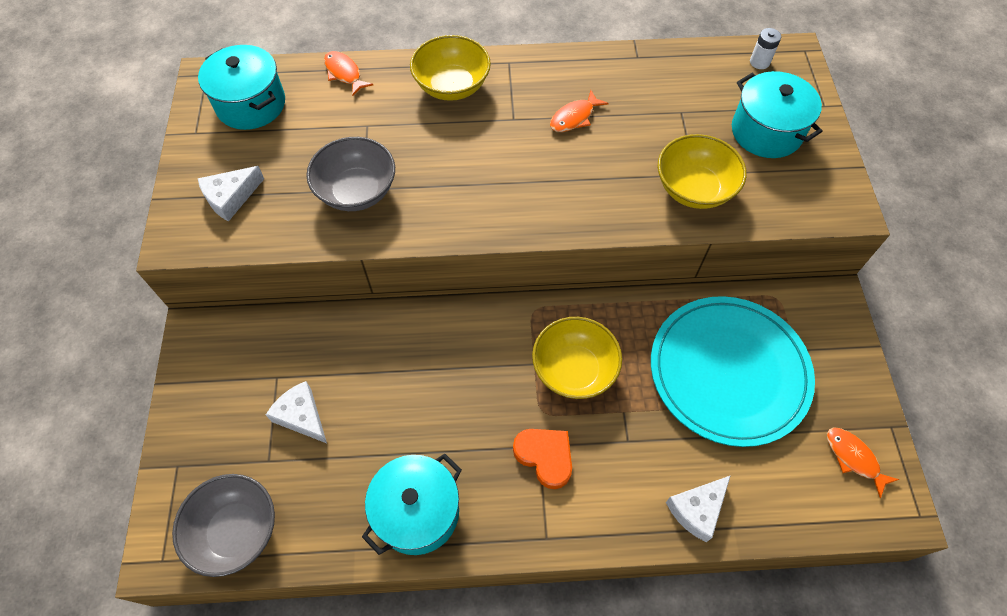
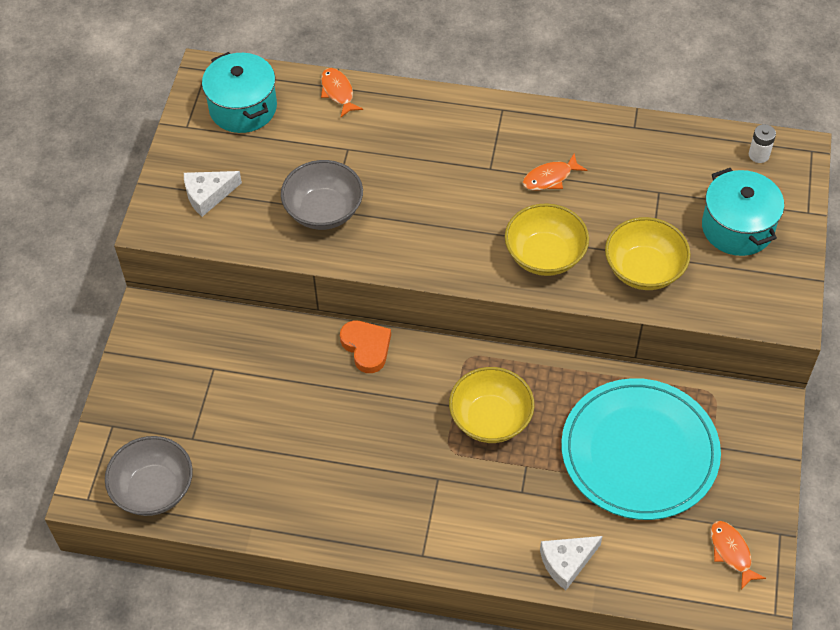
camera: 15 degrees right, 5 degrees down
(301, 416) = (229, 407): white cheese -> none
(417, 512) = (313, 509): turquoise pot -> none
(452, 86) = (439, 124): yellow bowl -> yellow bowl (545, 255)
(545, 457) = (441, 488): orange heart -> orange heart (366, 347)

